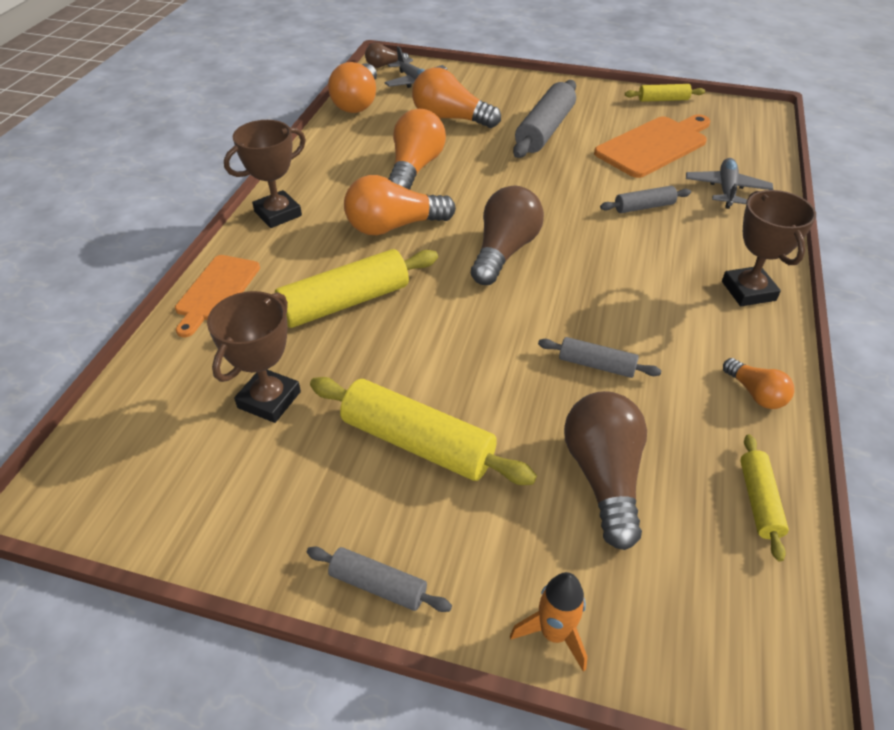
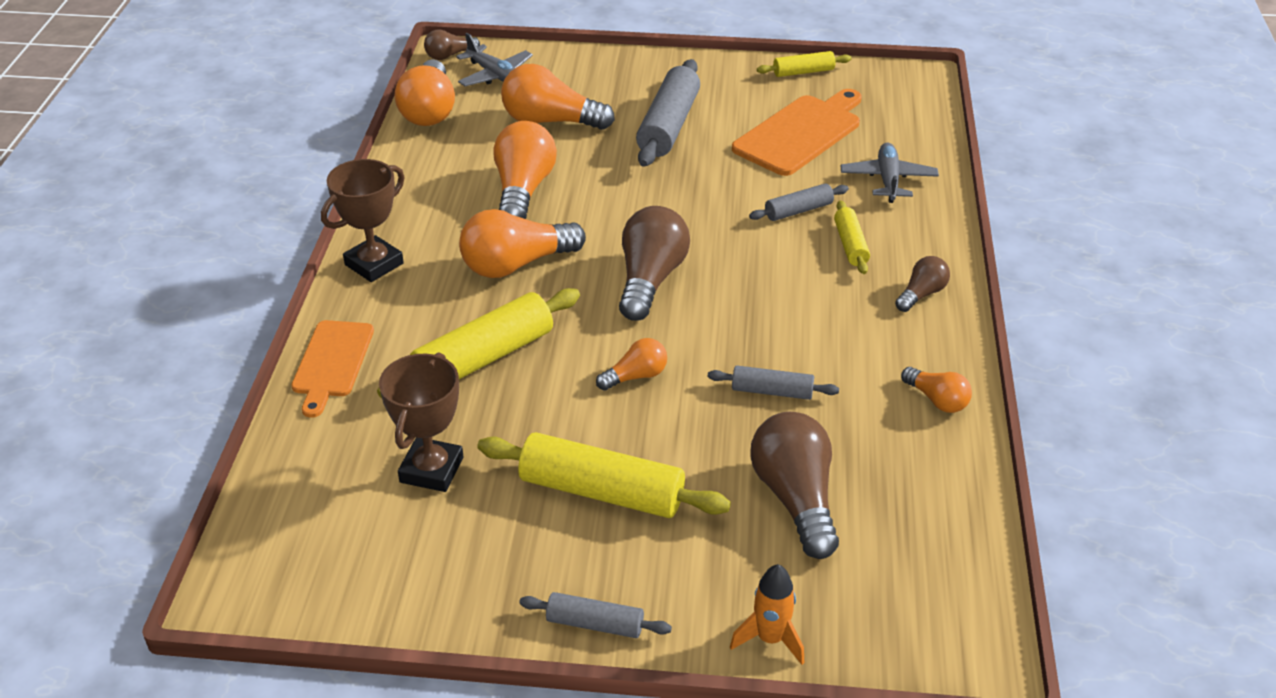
camera: 10 degrees left, 5 degrees down
(473, 335) = (636, 376): none -> orange light bulb
(748, 291) = (921, 294): brown trophy -> brown light bulb
(758, 501) = (947, 500): yellow rolling pin -> yellow rolling pin (850, 245)

